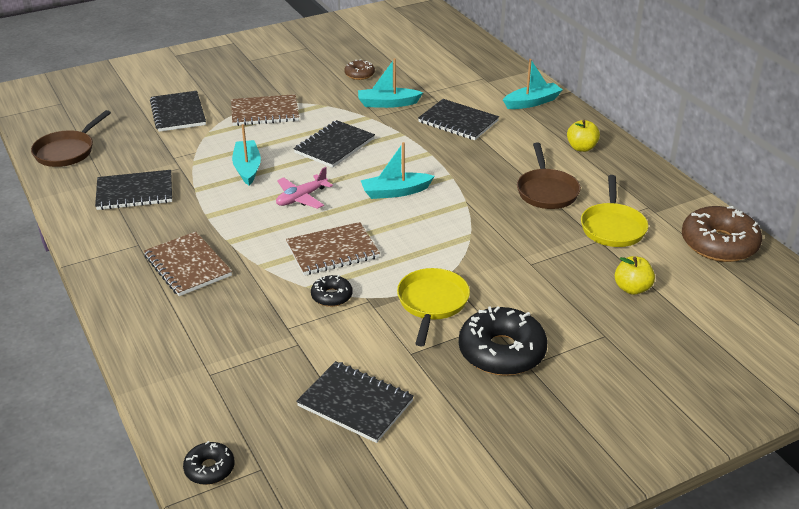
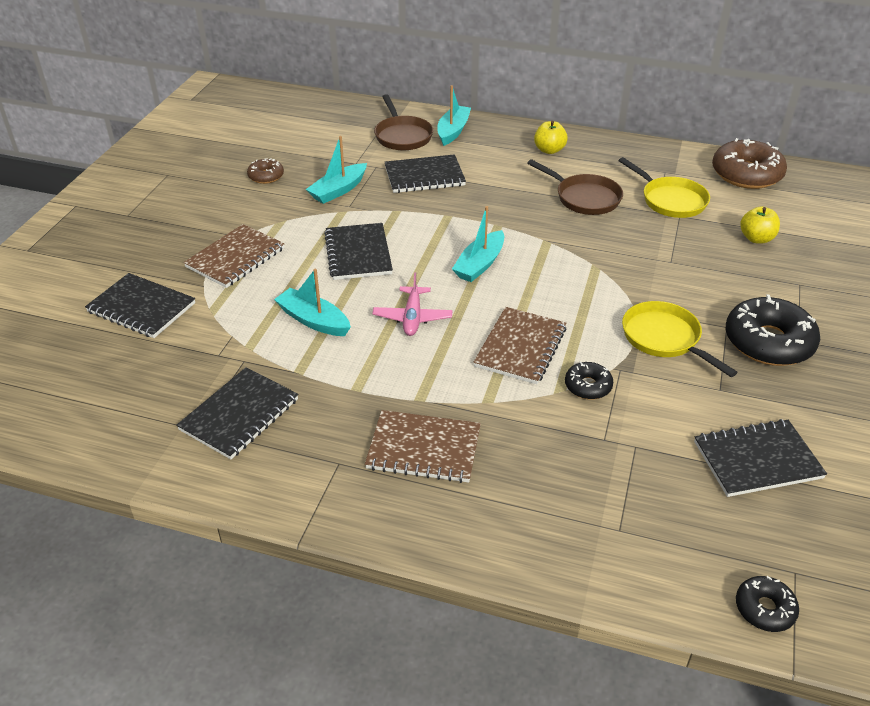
camera: 45 degrees left, 5 degrees up
(67, 151) = (77, 422): brown pan -> brown pan (402, 136)

